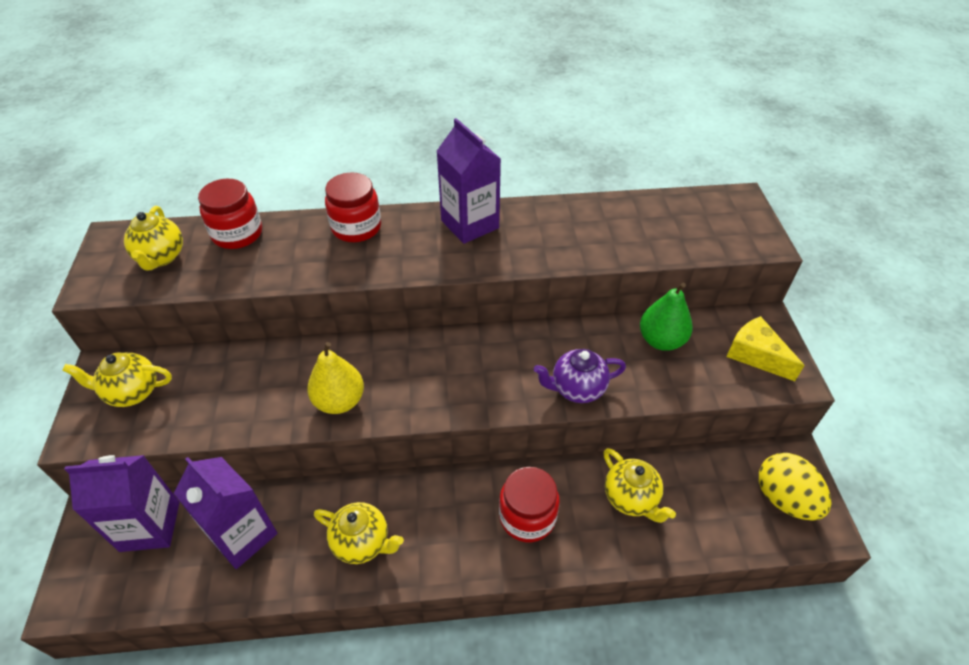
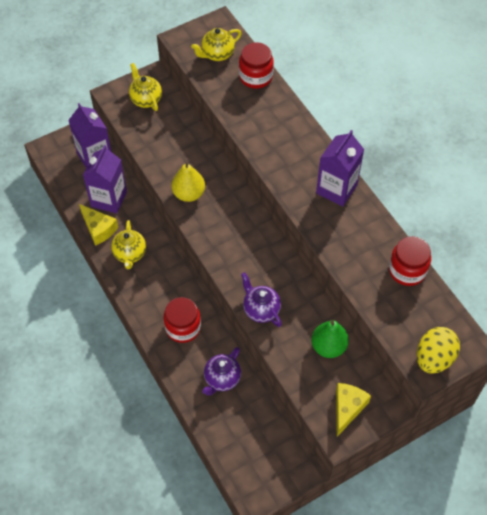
camera: 65 degrees right, 10 degrees up
(286, 573) = (99, 229): none -> yellow cheese
(356, 227) = (296, 131): red jar -> red jar (407, 270)
(631, 498) = (222, 379): yellow teapot -> purple teapot
(784, 499) = (265, 469): yellow egg -> yellow egg (434, 358)

